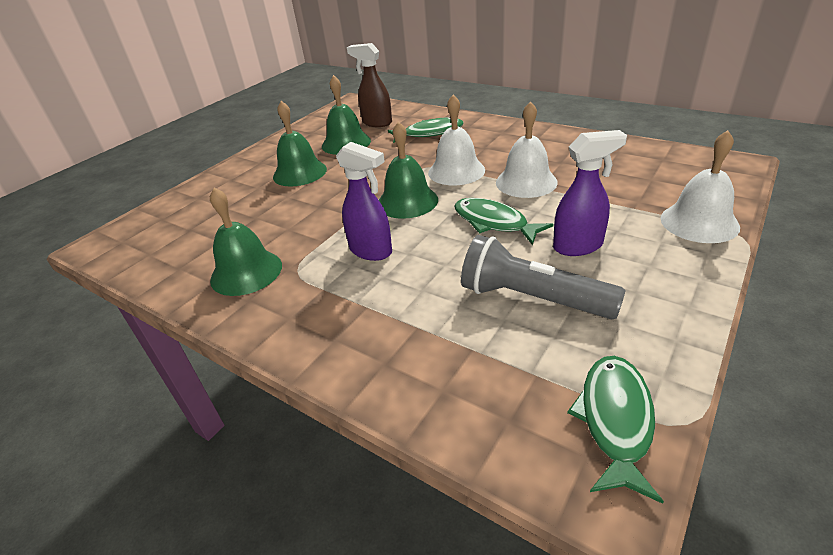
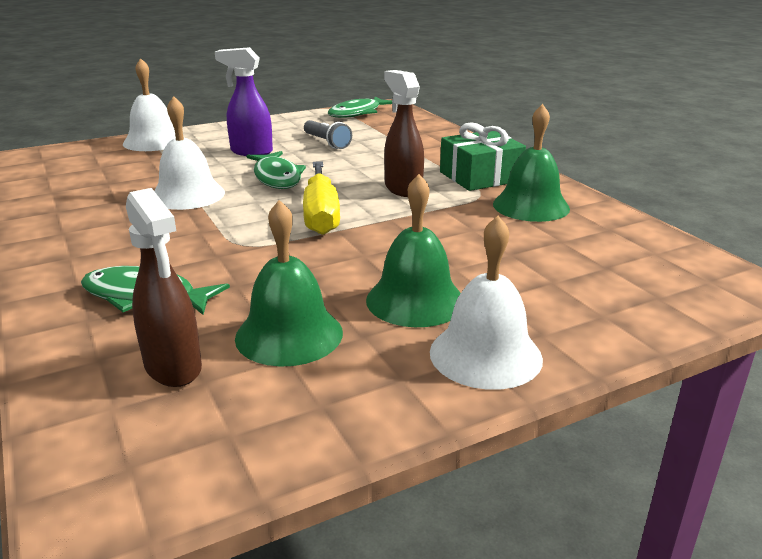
camera: 155 degrees left, 10 degrees down
(308, 300) = (480, 176): none -> green gift
(371, 251) = (403, 189): purple spray bottle -> brown spray bottle
(407, 201) = (321, 215): green bell -> yellow screwdriver
(456, 171) = (223, 227): white bell -> white bell (485, 354)
(532, 298) = (327, 142): grey flashlight -> grey flashlight, size x0.60

